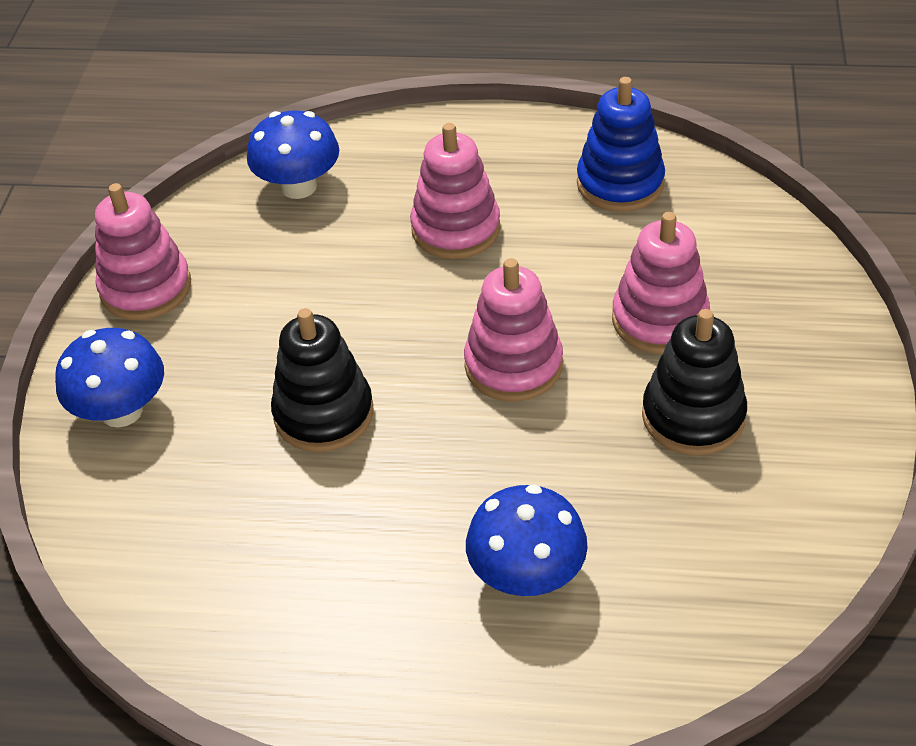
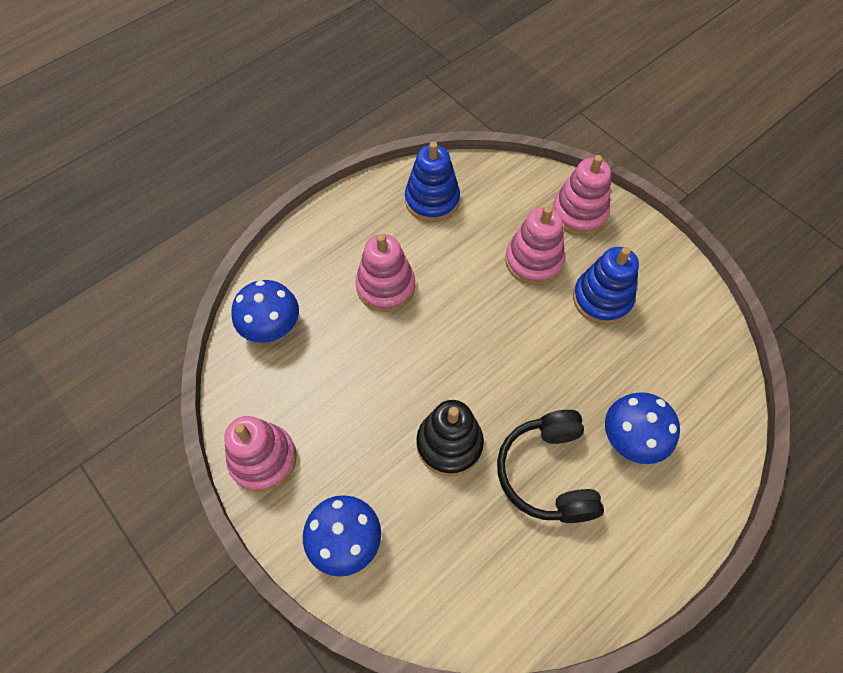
camera: 50 degrees left, 15 degrees up
(385, 524) = (547, 473): none -> black headphones
(513, 365) = (501, 339): pink stacking toy -> pink stacking toy (579, 213)
(693, 416) = (602, 299): black stacking toy -> blue stacking toy

